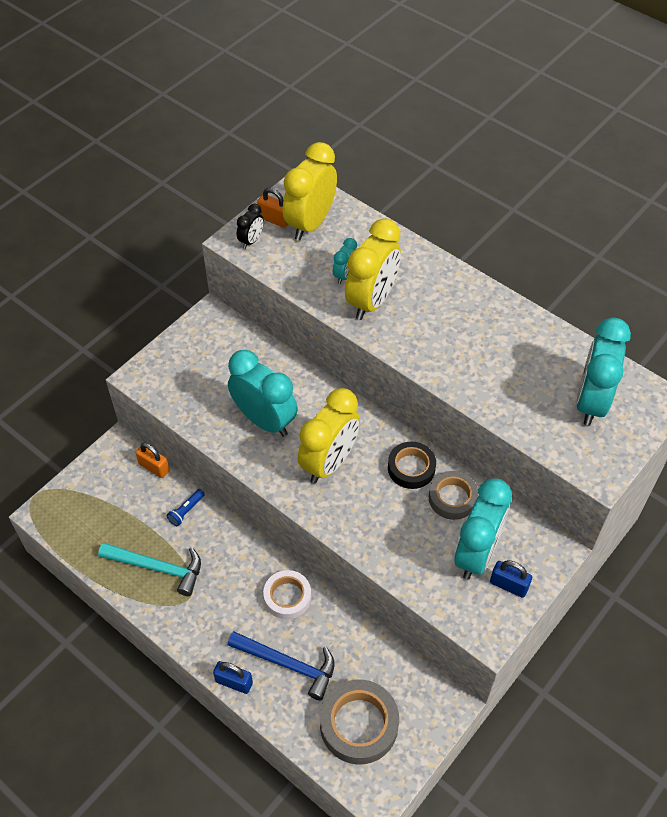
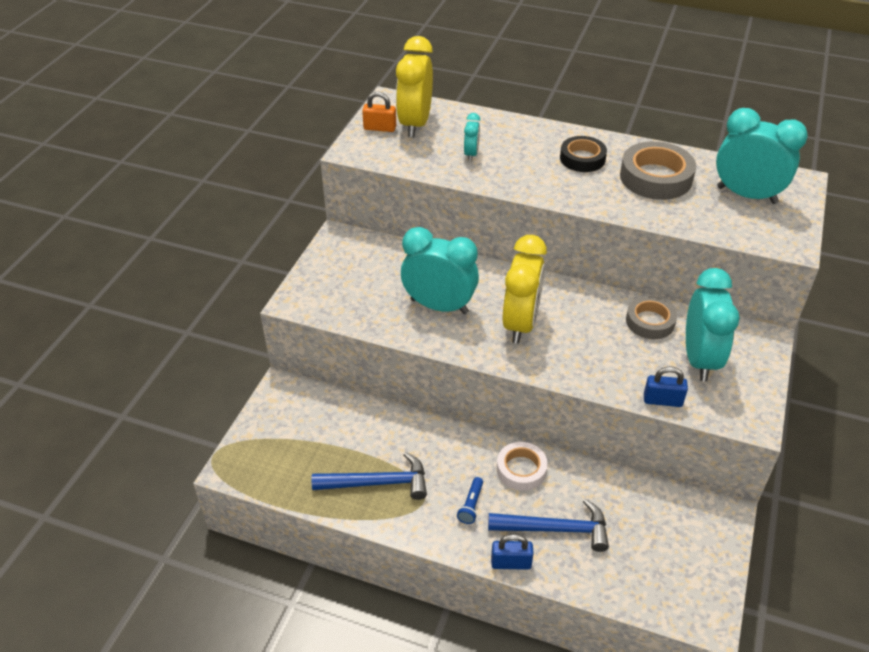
camera: 20 degrees left, 10 degrees down
(154, 467) = (328, 395): orange padlock -> none
(157, 568) = (378, 483): turquoise hammer -> blue hammer
(186, 511) = (380, 424): blue flashlight -> blue flashlight (471, 505)
(251, 241) = (367, 148): black clock -> none
(359, 724) = (653, 560): grey tape -> grey tape (655, 177)
(371, 301) = (507, 167): yellow clock -> none
(411, 468) = (598, 308): black tape -> black tape (582, 158)
(509, 585) = (743, 376): blue padlock -> blue padlock (662, 400)
(591, 401) = (746, 195): turquoise clock -> turquoise clock turned 120 degrees clockwise

